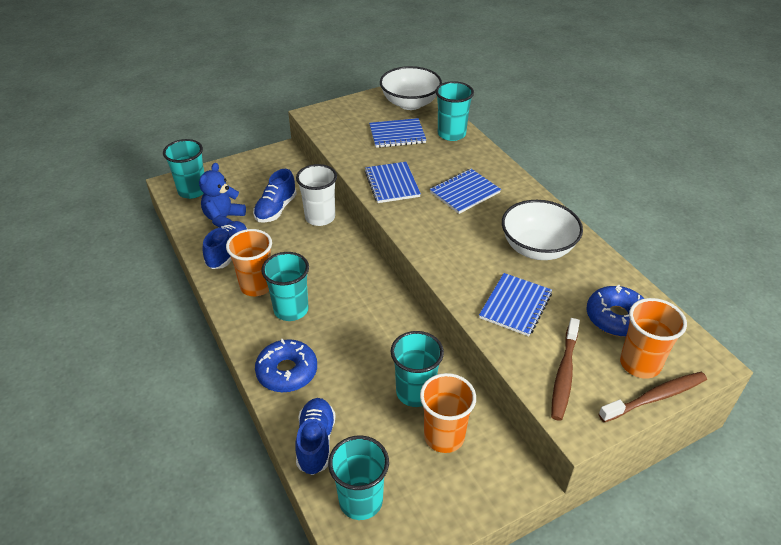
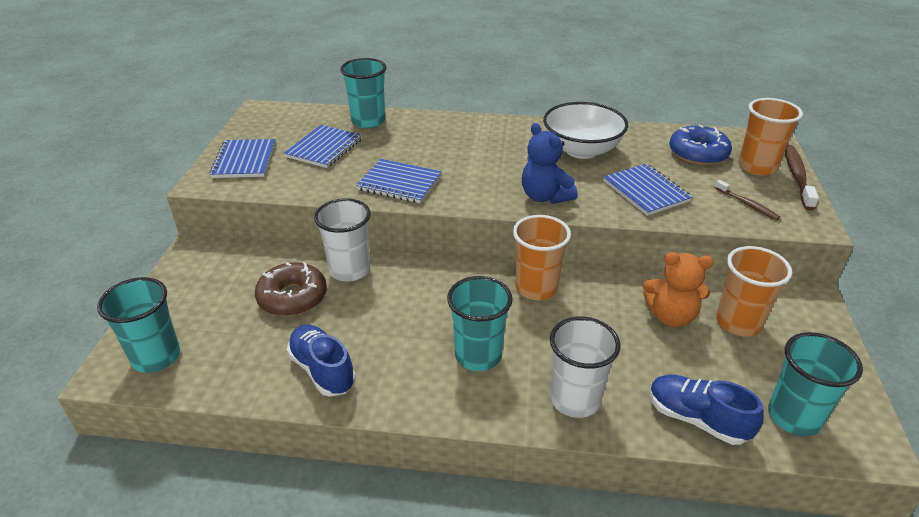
camera: 55 degrees left, 5 degrees down
(224, 219) = (253, 349): blue teddy bear -> blue teddy bear (545, 197)
(256, 286) = (409, 368): orange cup -> orange cup (536, 288)
(276, 209) = (292, 297): blue shoe -> brown donut
(287, 372) = (575, 399): blue donut -> white cup
(410, 103) = (284, 121): white bowl -> none
(415, 392) = (671, 316): turquoise cup -> orange teddy bear
(465, 192) = (465, 151): blue notebook -> blue notebook (244, 160)
(564, 374) = (747, 204): brown toothbrush -> brown toothbrush, size x0.60

